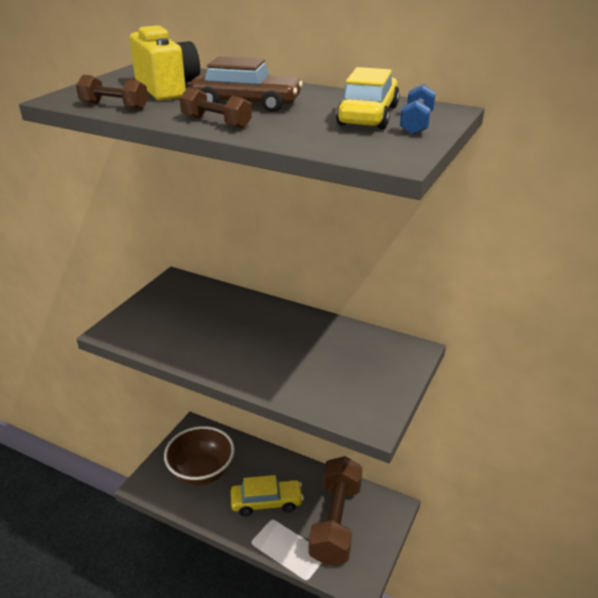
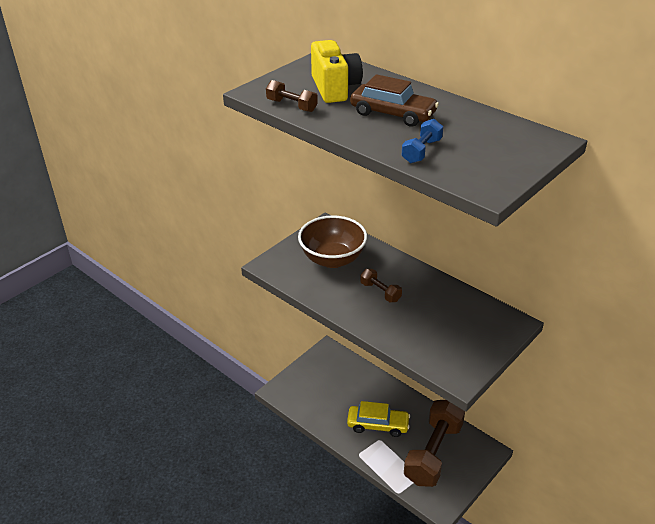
camera: 15 degrees right, 5 degrees up
(202, 472) = (328, 389): brown bowl -> brown bowl (332, 259)
(216, 123) = (364, 134): brown dumbbell -> brown dumbbell (380, 292)
(368, 115) = (485, 139): yellow car -> none
(416, 124) = (520, 153): blue dumbbell -> blue dumbbell (421, 151)

